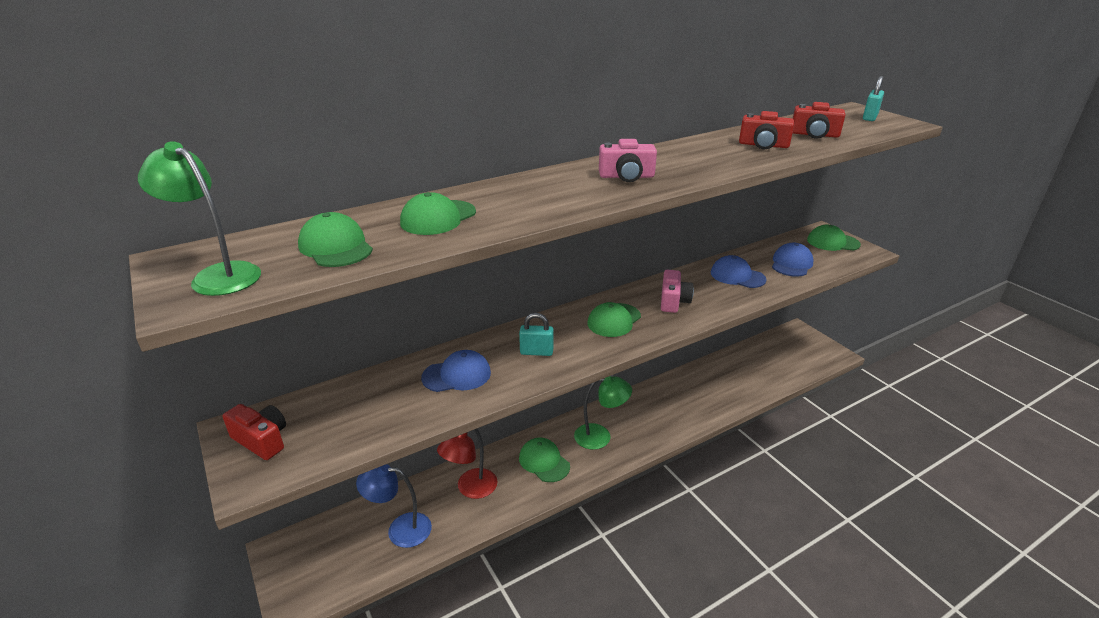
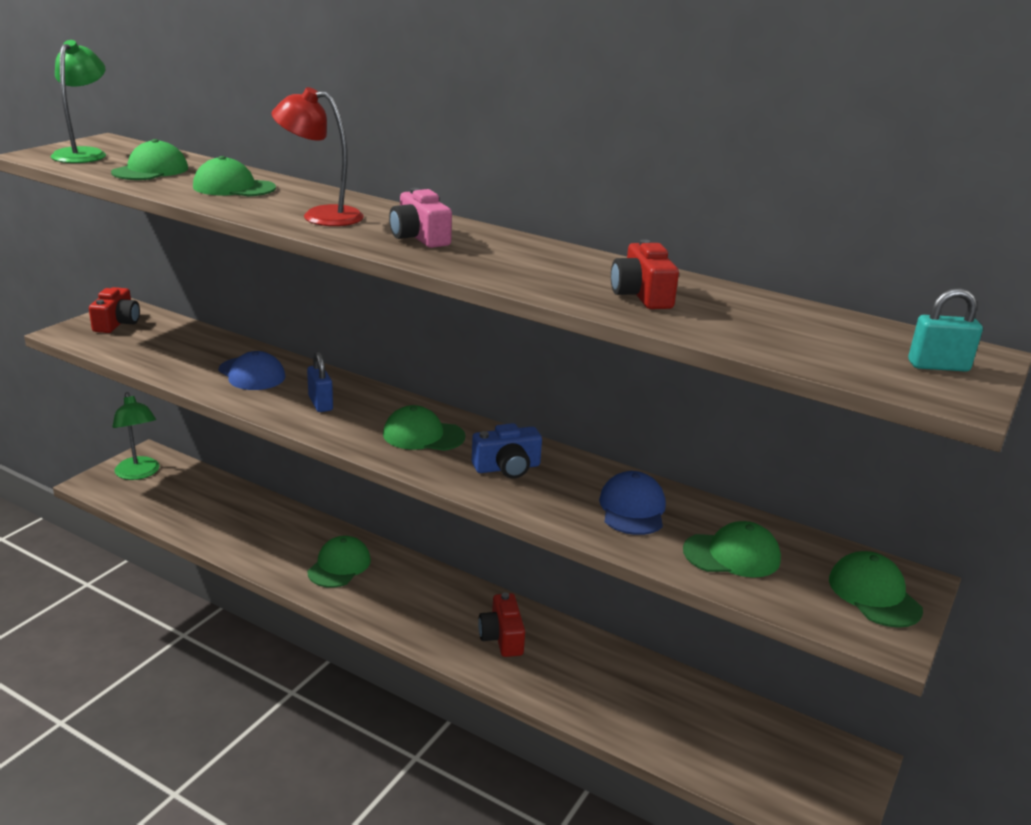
camera: 60 degrees right, 5 degrees down
(400, 529) = (196, 506): blue lamp -> none
(470, 489) = (270, 529): red lamp -> red lamp (321, 216)
(536, 352) = (320, 403): turquoise padlock -> blue padlock
(600, 436) = (411, 597): green lamp -> green lamp (139, 474)
(673, 301) = (507, 468): pink camera -> blue camera
(791, 264) = (732, 555): blue cap -> green cap
(814, 135) = (750, 325): red camera -> red camera (502, 637)

